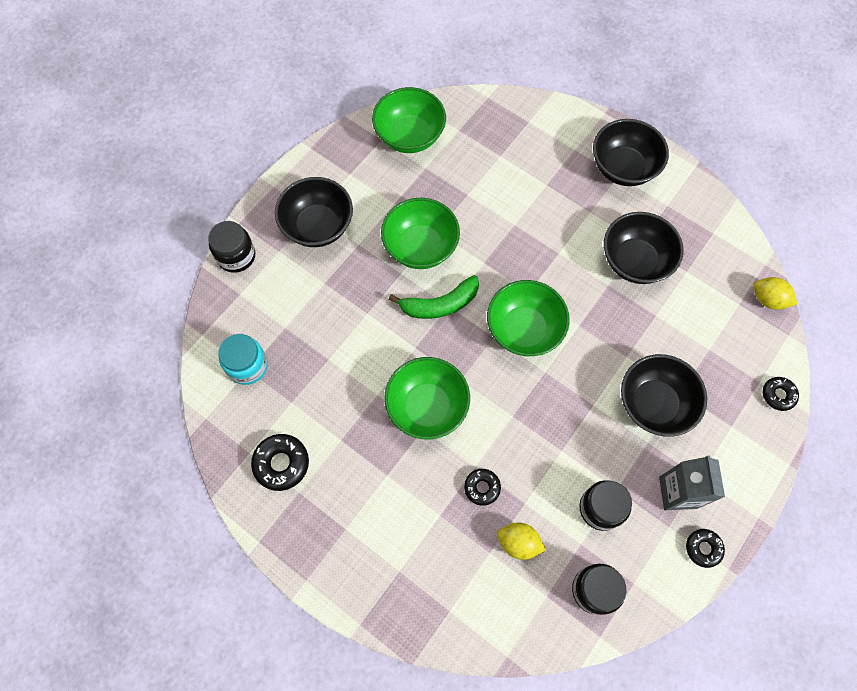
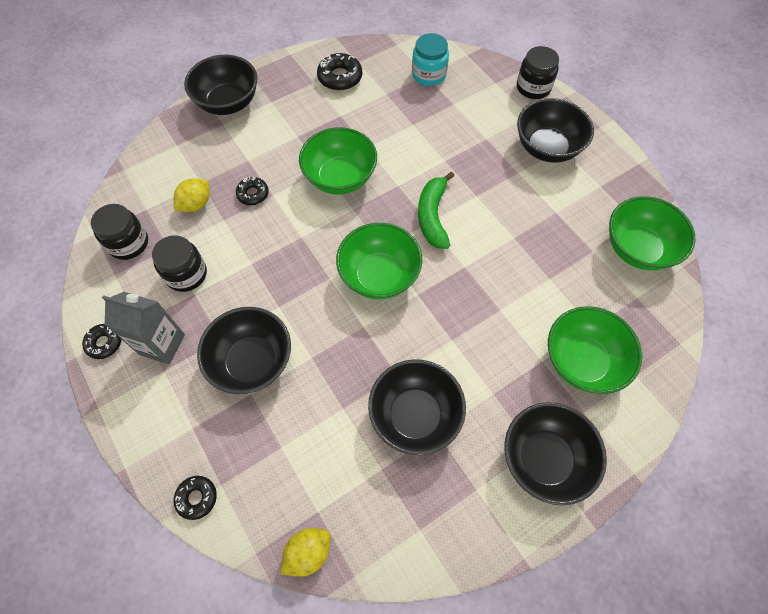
camera: 110 degrees right, 5 degrees down
(364, 581) = (228, 103): none -> black bowl
(420, 247) = (499, 219): green bowl -> green bowl (582, 361)

